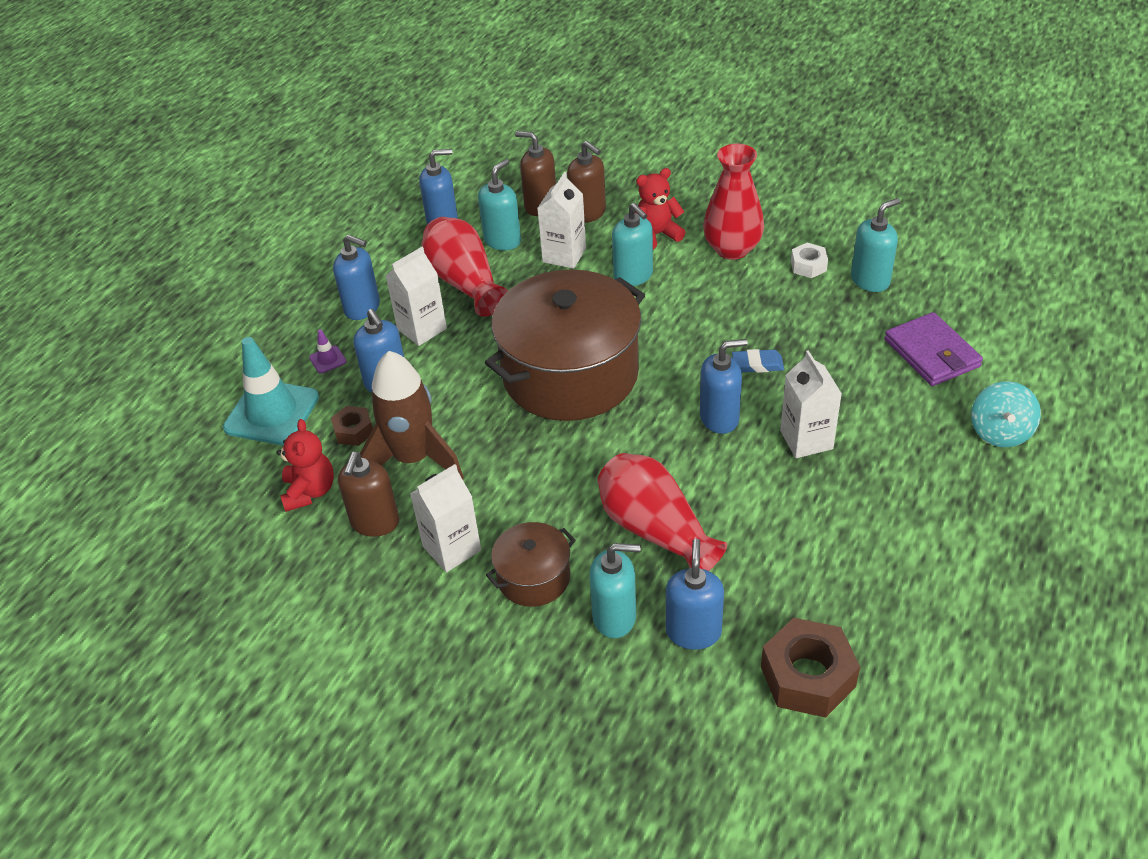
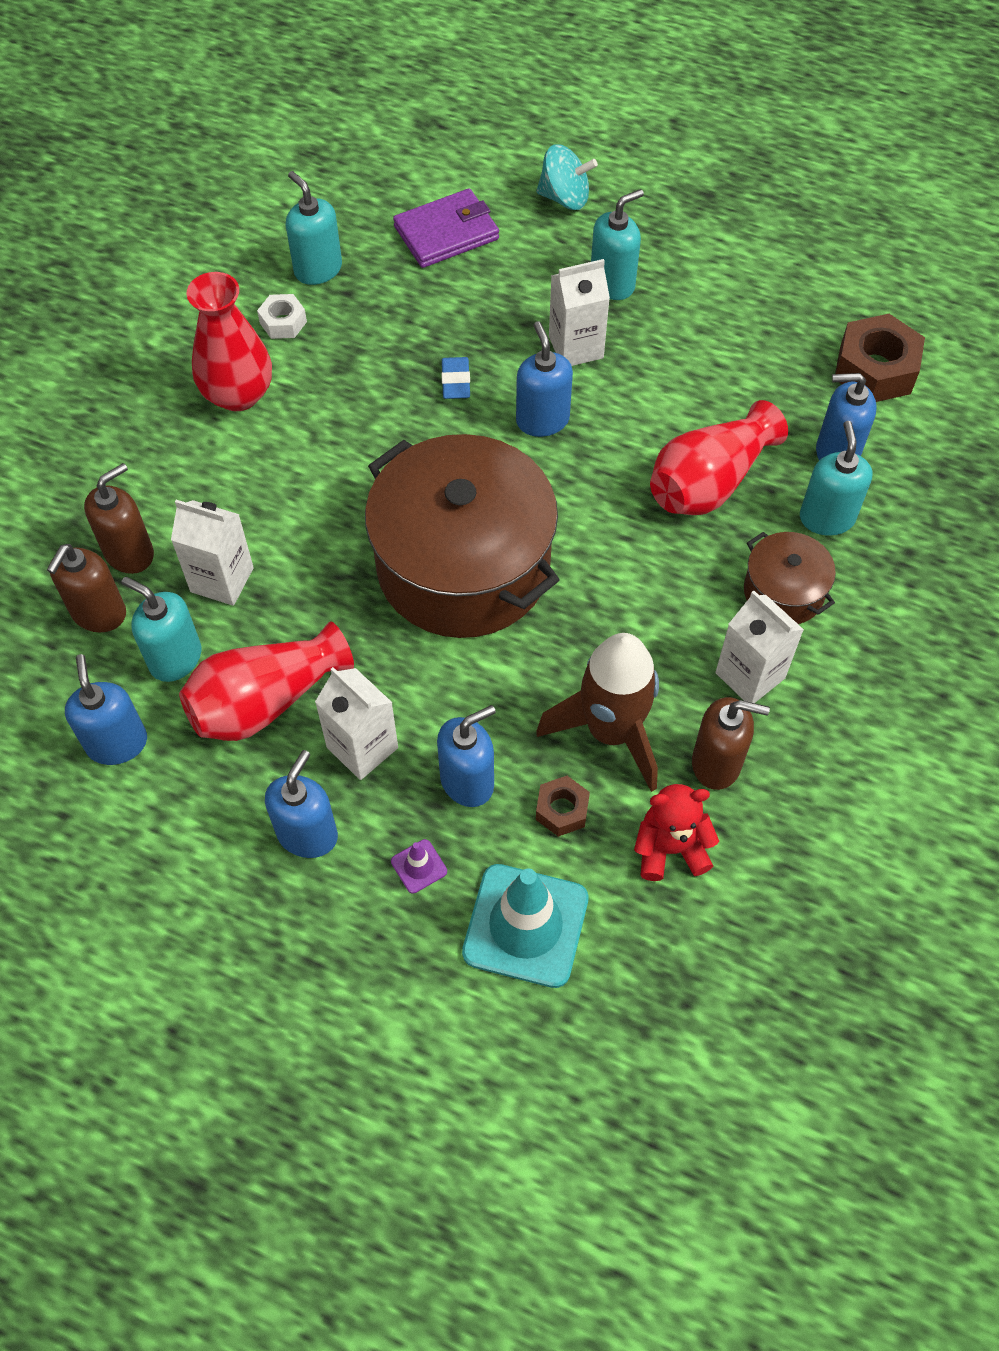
camera: 95 degrees left, 15 degrees up
(633, 276) = (279, 500): turquoise soap dispenser -> turquoise soap dispenser (612, 283)
(656, 235) = (194, 473): red teddy bear -> none

